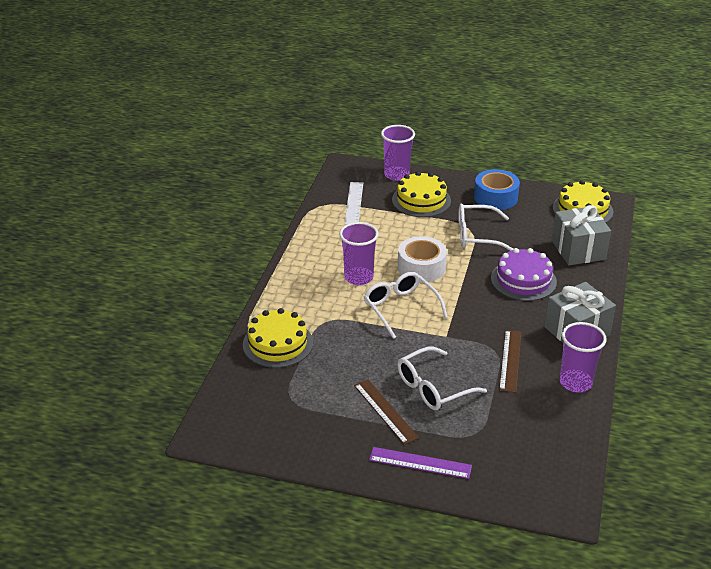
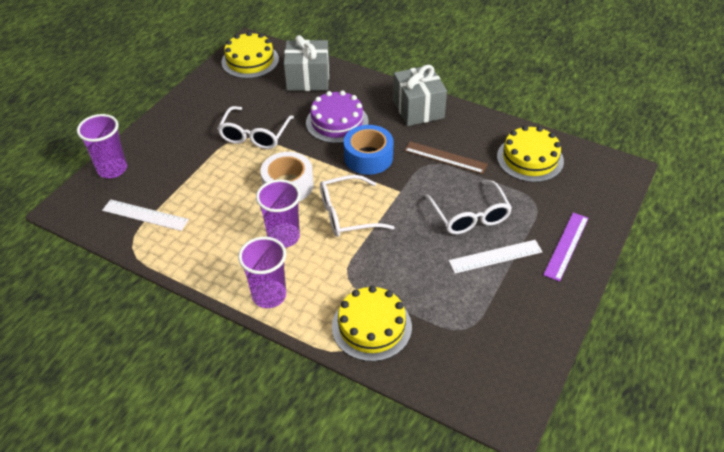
camera: 75 degrees left, 10 degrees up
(385, 411) = (495, 256): brown ruler -> white ruler
(421, 200) = (172, 160): yellow cake -> yellow cake (530, 159)
(495, 197) = (199, 108): blue tape -> blue tape (368, 157)
(575, 382) = (482, 127): purple cup -> purple cup (269, 295)

